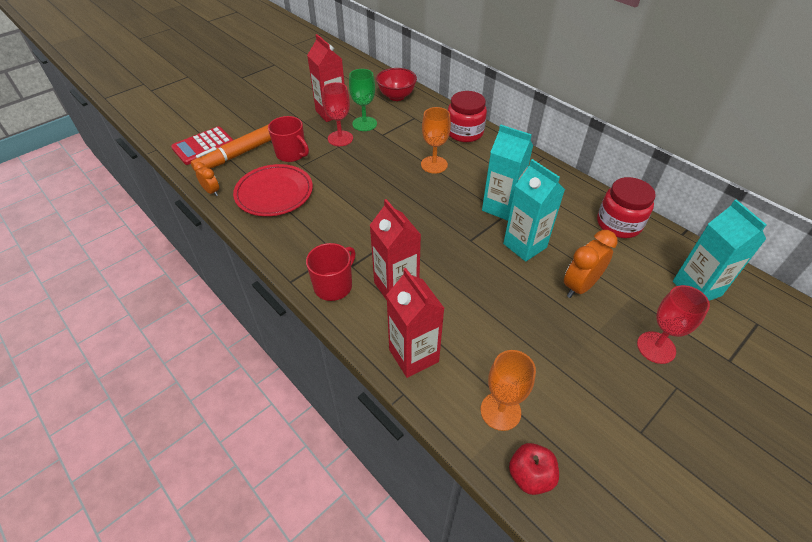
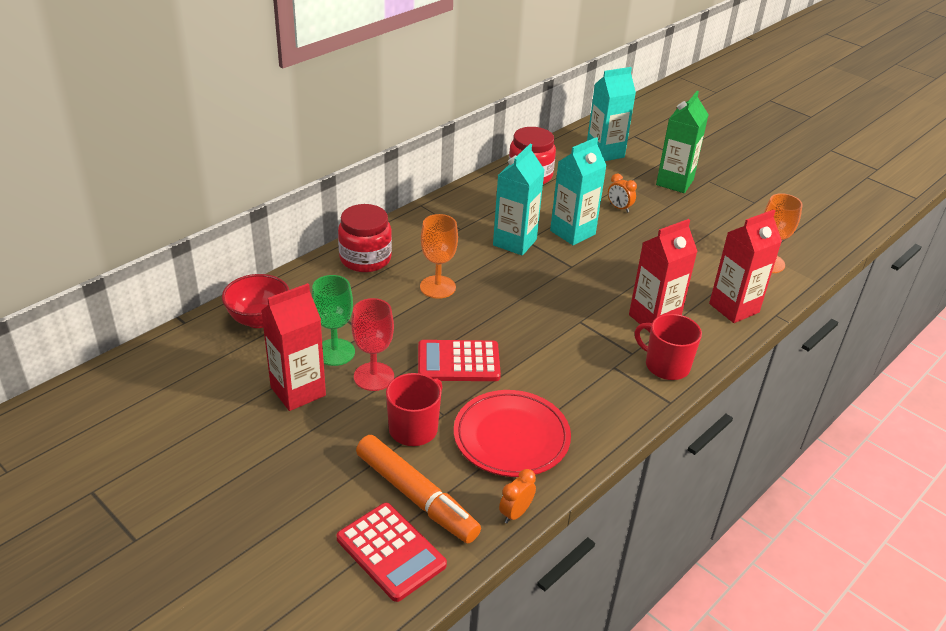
camera: 95 degrees left, 10 degrees down
(350, 172) = (458, 362): none -> red calculator
(530, 476) = (813, 254): red apple -> none
(580, 286) = (619, 208): orange clock -> orange clock, size x0.58
(656, 347) = (674, 182): red goblet -> green carton

